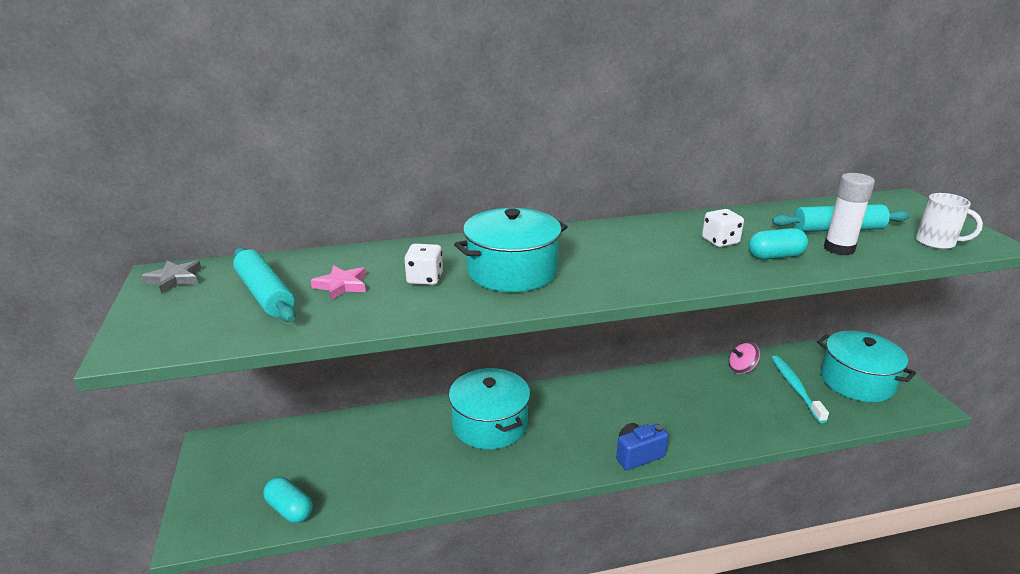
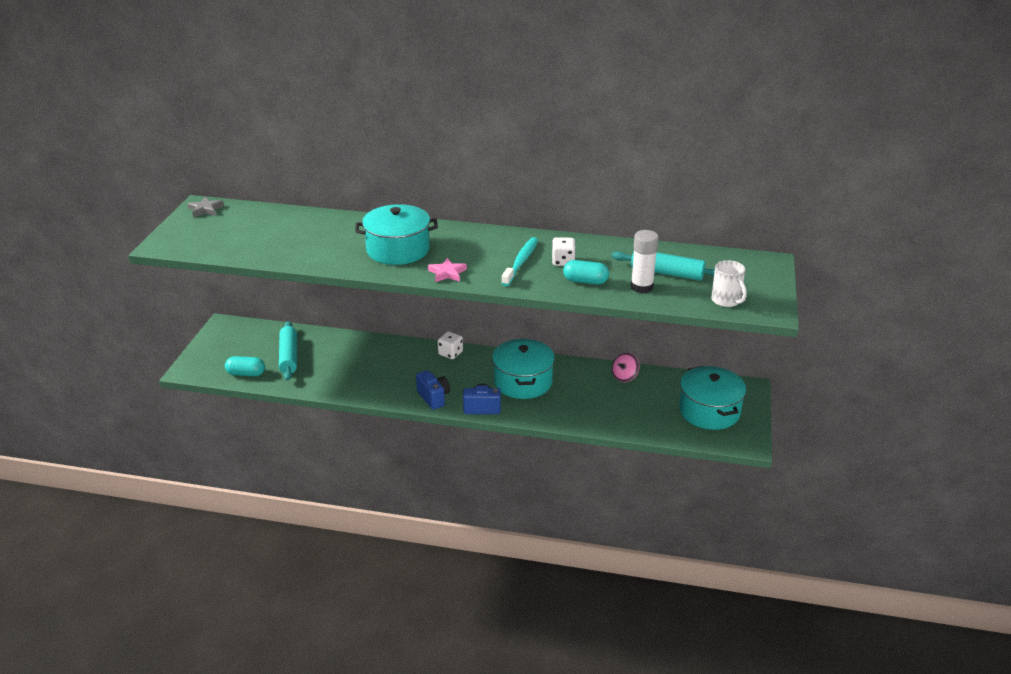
camera: 25 degrees right, 5 degrees up
(265, 294) = (246, 231): turquoise rolling pin -> turquoise rolling pin (289, 356)
(290, 509) = (246, 373): turquoise capsule -> turquoise capsule turned 60 degrees counterclockwise
(341, 285) = (291, 235): pink star -> pink star (447, 273)
(425, 279) = (341, 242): white dice -> white dice (450, 353)
(490, 424) = (401, 361): turquoise pot -> turquoise pot (522, 382)
(570, 460) = (434, 398): none -> blue camera
(741, 369) = (624, 377): pink spinning top -> pink spinning top turned 60 degrees counterclockwise
(795, 388) = (651, 401): turquoise toothbrush -> turquoise toothbrush (521, 262)

